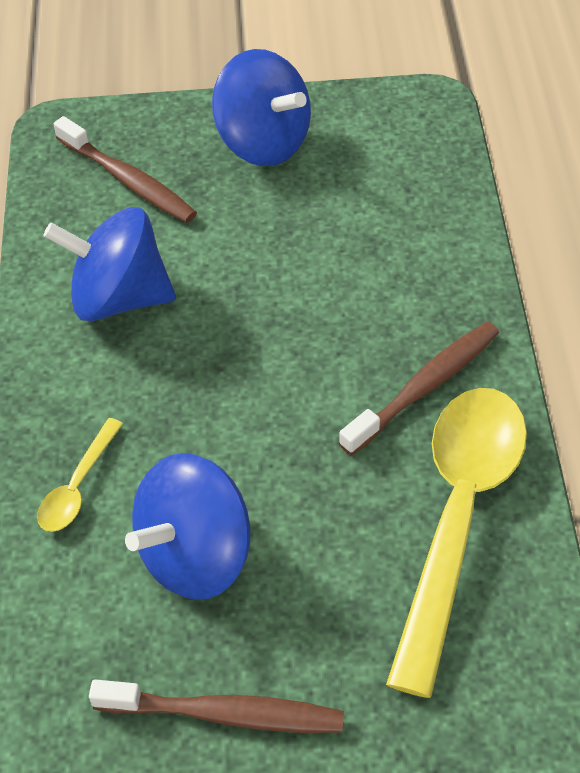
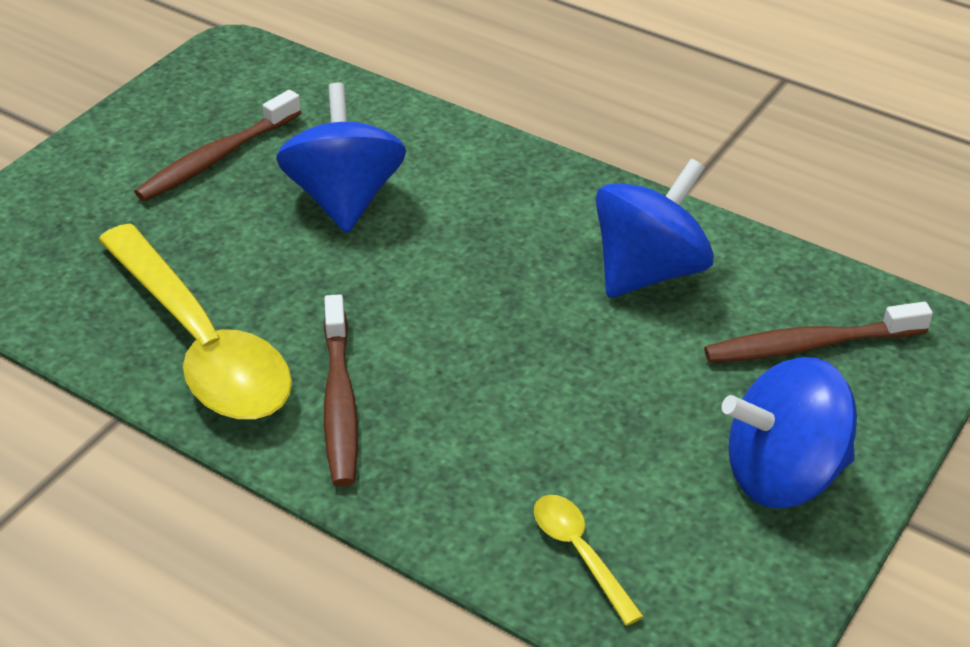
camera: 125 degrees right, 10 degrees down
(77, 487) = (472, 170): yellow spoon -> yellow spoon (579, 552)

